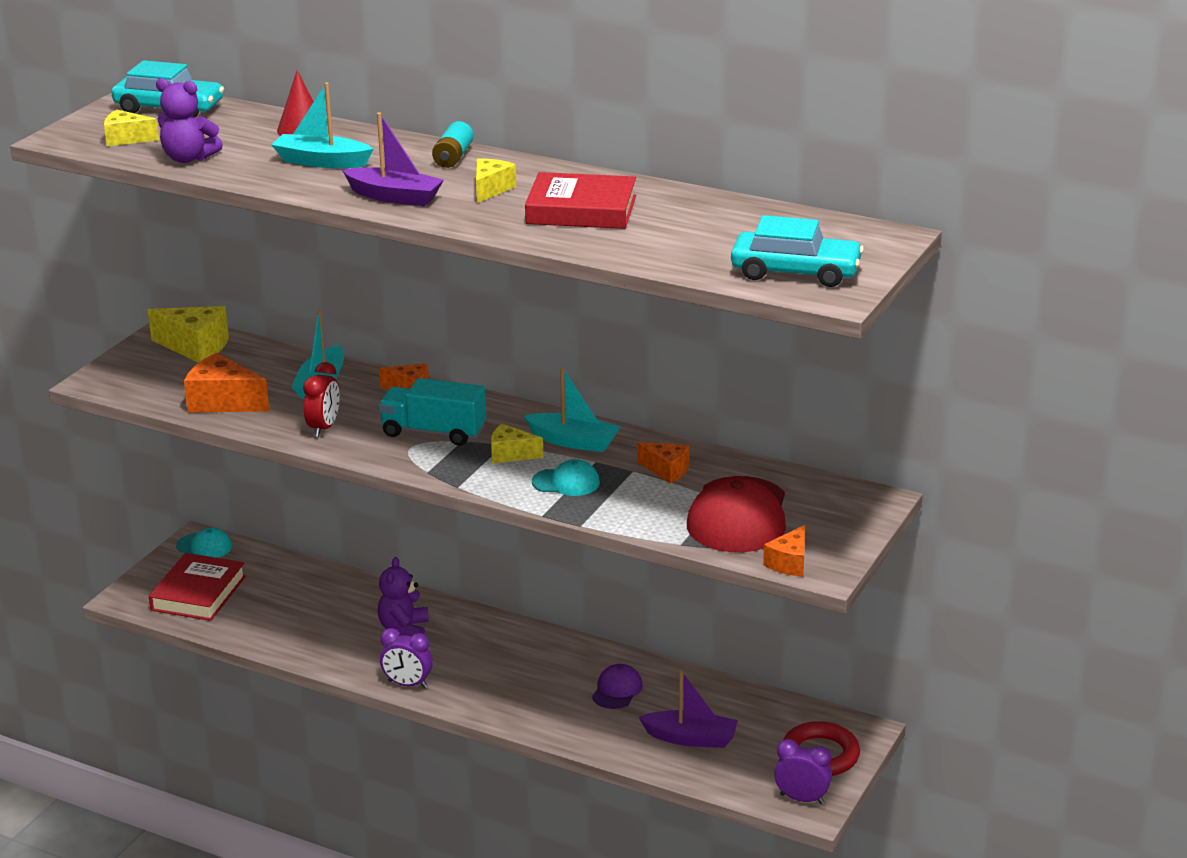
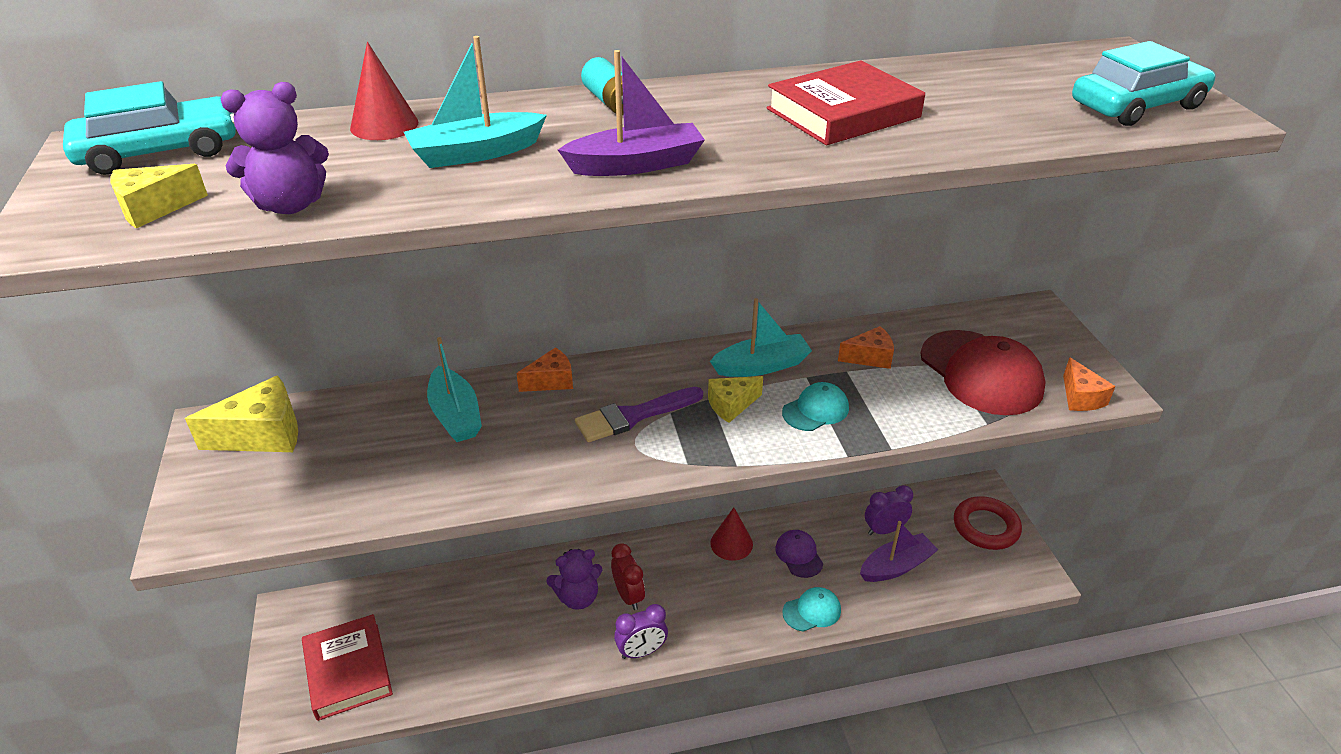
camera: 40 degrees left, 10 degrees up
(204, 546) = (302, 615): turquoise cap -> turquoise cap (812, 611)
(223, 402) = (375, 487): orange cheese -> none
(324, 428) = (523, 465): red clock -> red clock (628, 596)
(404, 629) = (578, 597): purple teddy bear -> purple teddy bear turned 75 degrees counterclockwise
(433, 432) = (633, 416): turquoise truck -> purple brush
(491, 189) = (717, 122): yellow cheese -> none
(571, 655) = (731, 543): none -> red cone
(802, 799) = (1022, 572): purple clock -> purple clock (884, 530)

